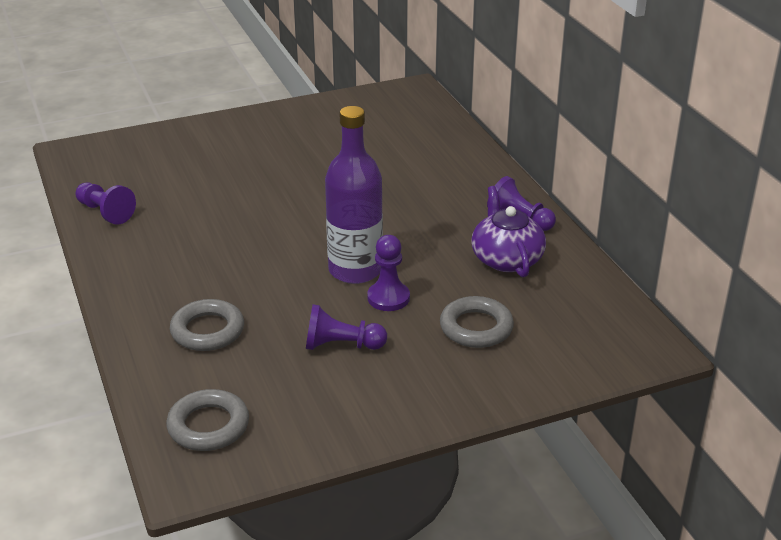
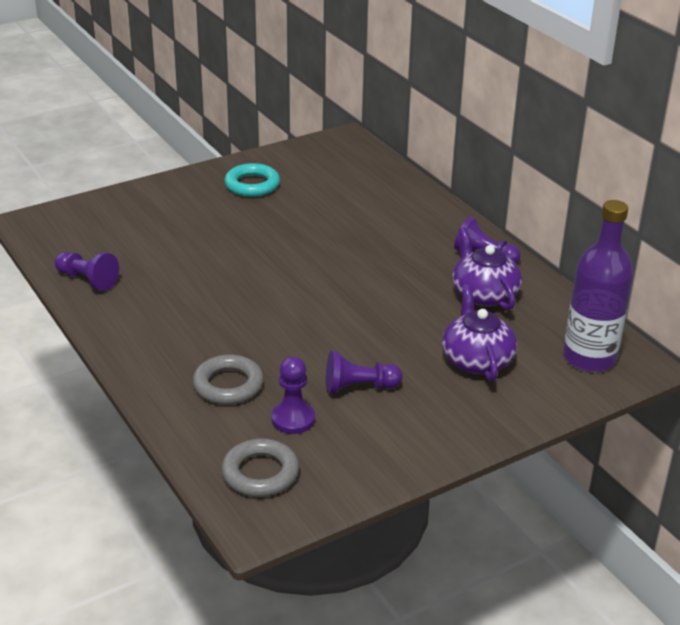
camera: 10 degrees left, 0 degrees up
(302, 129) = (252, 185): none -> turquoise ring
(355, 270) = (348, 316): purple bottle -> purple bottle (589, 358)
(388, 298) = (388, 339): purple pawn -> purple pawn (293, 419)
(476, 327) = (476, 360): grey ring -> purple teapot

